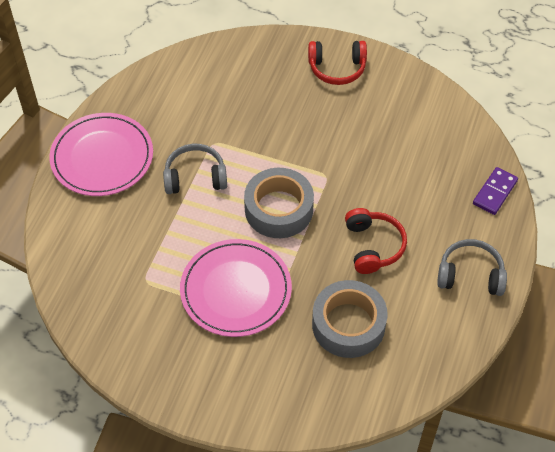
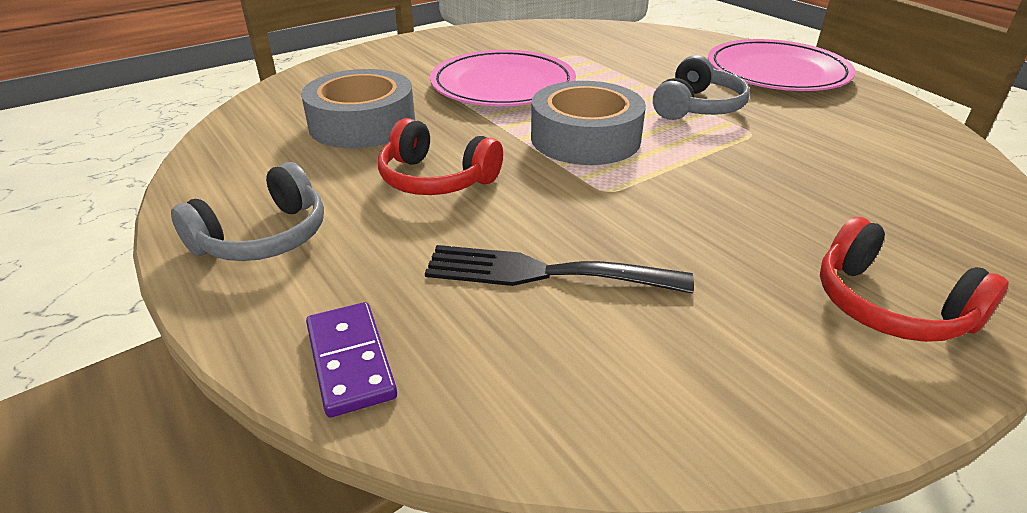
camera: 125 degrees right, 20 degrees down
(337, 68) = (889, 306): red headphones -> red headphones turned 75 degrees counterclockwise
(404, 167) = (543, 273): none -> black fork

